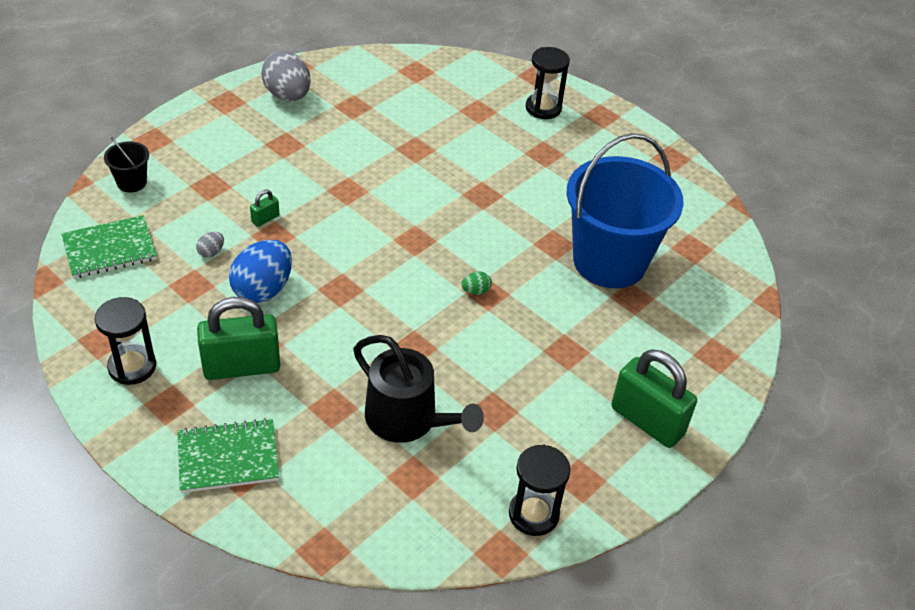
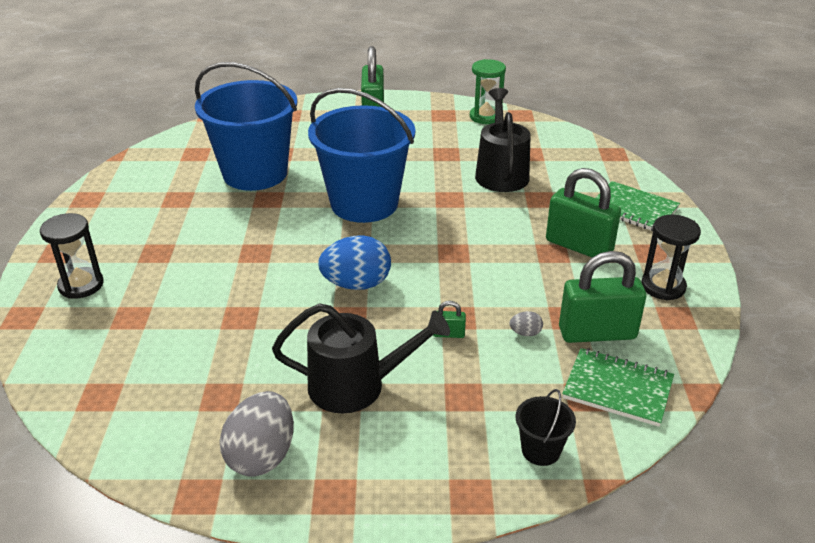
camera: 130 degrees left, 10 degrees down
(157, 284) = (597, 333): none -> green padlock
(263, 289) = (512, 283): blue egg -> blue egg (356, 284)
(284, 154) = (356, 385): none -> black watering can
(476, 291) = (364, 203): green egg -> blue bucket
(533, 514) = (485, 117): black hourglass -> green hourglass

